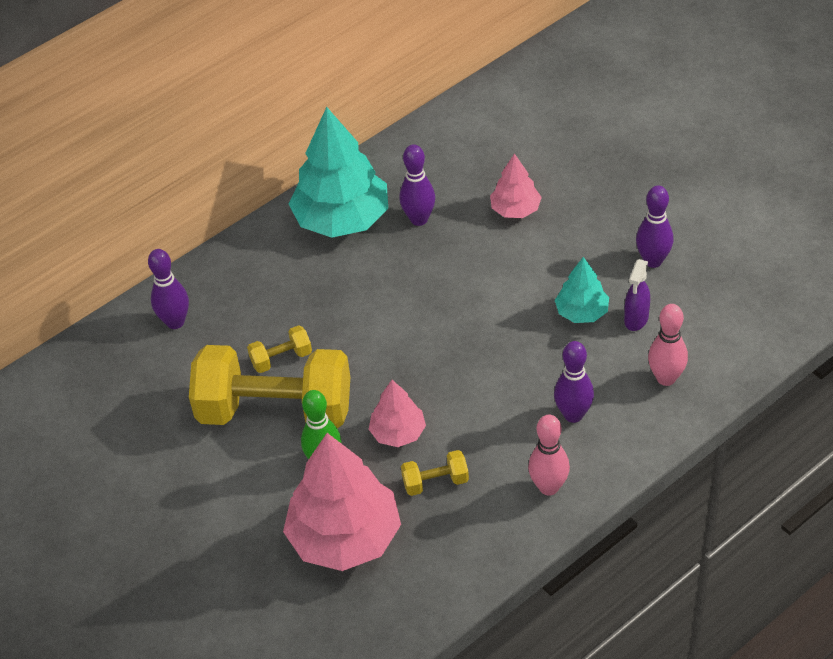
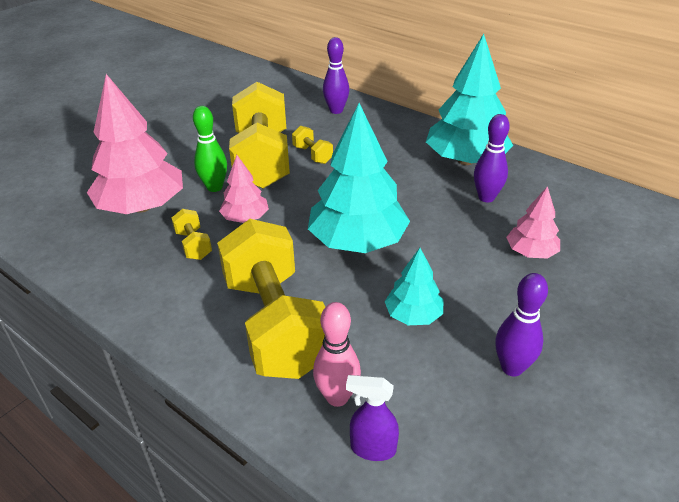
camera: 75 degrees right, 10 degrees down
(466, 337) = (358, 241): none -> turquoise tree
(549, 487) = (185, 316): pink bowling pin -> none
(573, 415) = (275, 324): purple bowling pin -> yellow dumbbell
(636, 319) = (417, 361): purple spray bottle -> purple spray bottle (372, 448)

